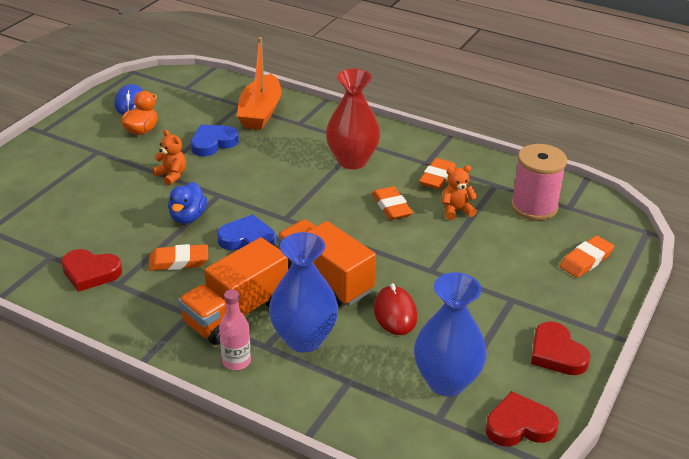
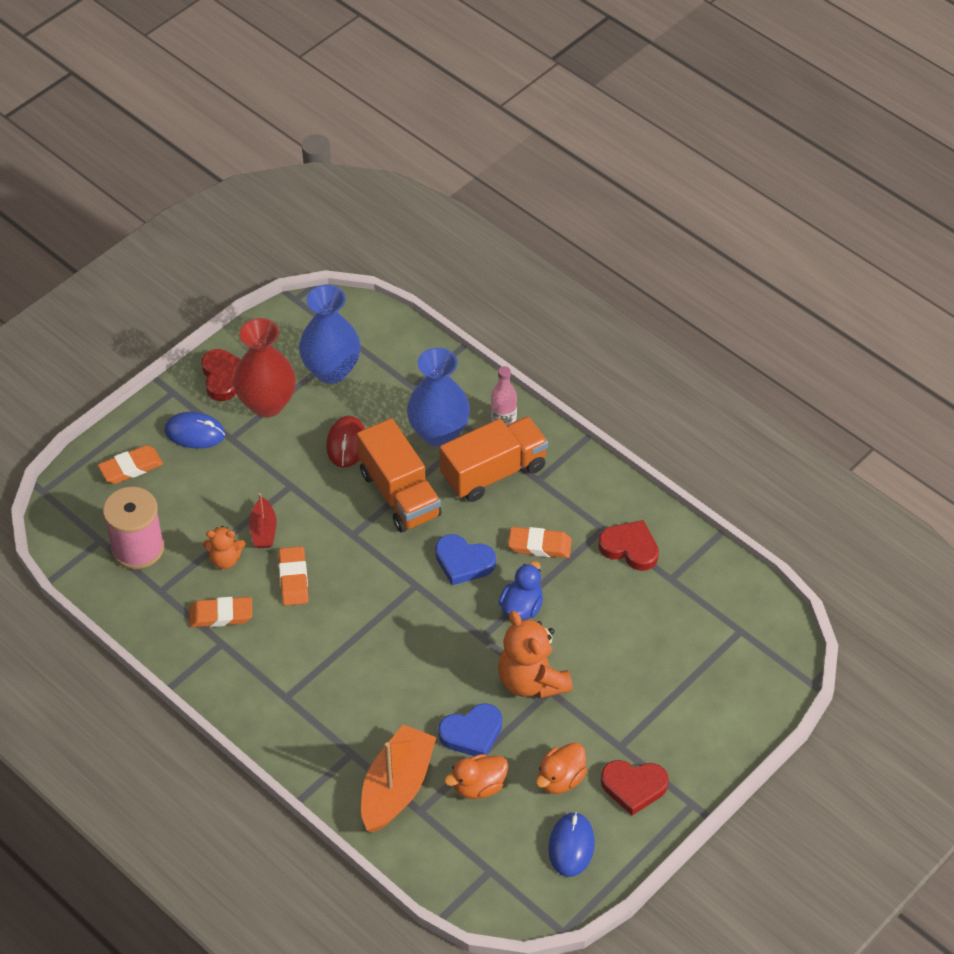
camera: 165 degrees left, 15 degrees up
(171, 175) = (531, 681): orange teddy bear -> orange teddy bear, size x1.80
(202, 120) = (478, 786): none -> orange duck
(352, 161) = (309, 664): red vase -> red vase (267, 404)
(436, 234) = (263, 530): none -> red boat
(437, 177) = (221, 615): orange eraser -> orange eraser turned 45 degrees clockwise
(519, 425) = (292, 325): red heart -> red heart (633, 787)
(549, 297) = (195, 433): none -> blue mouse

